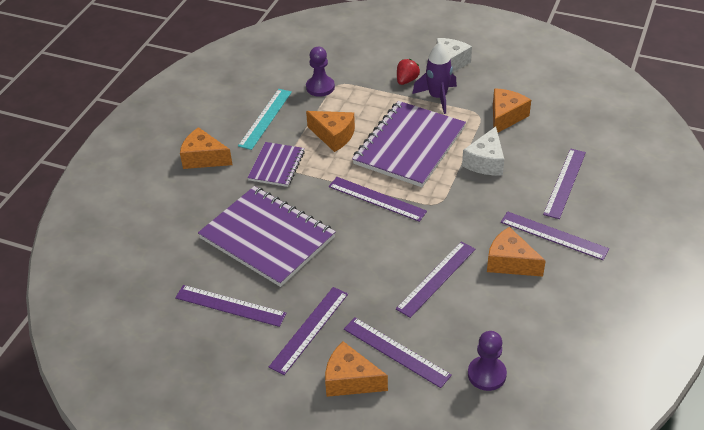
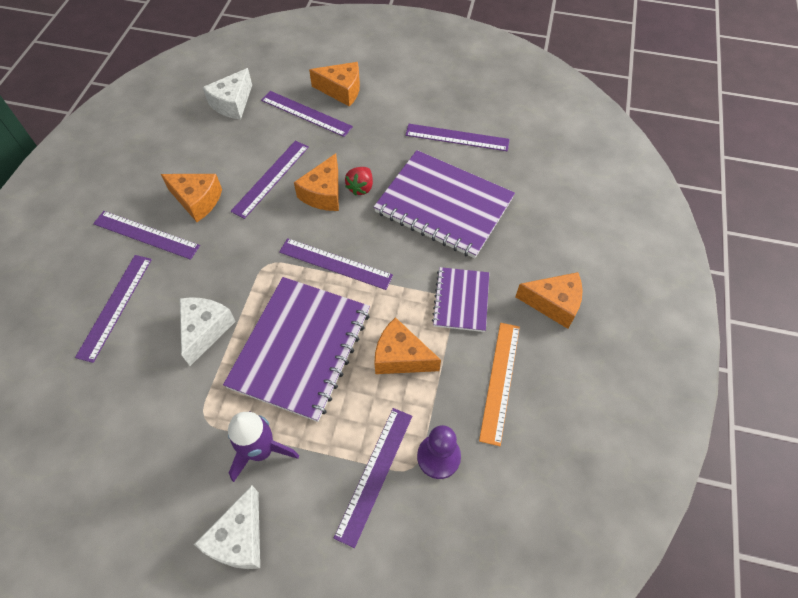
camera: 170 degrees right, 15 degrees up
(265, 118) = (500, 381): turquoise ruler -> orange ruler
(309, 329) = (382, 124): purple ruler -> purple ruler (375, 474)
(407, 80) = (308, 487): red strawberry -> red strawberry (360, 188)
(486, 374) = (232, 103): purple pawn -> white cheese
(505, 117) = (166, 416): orange cheese -> orange cheese (323, 193)

